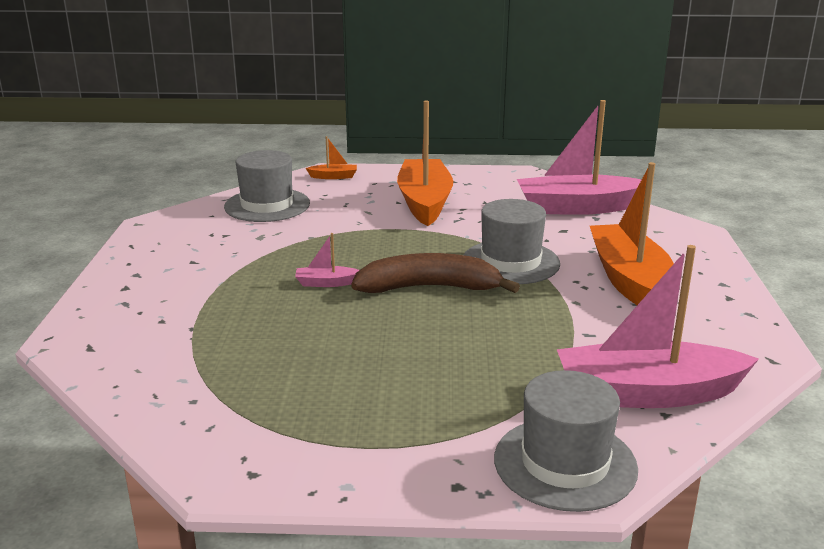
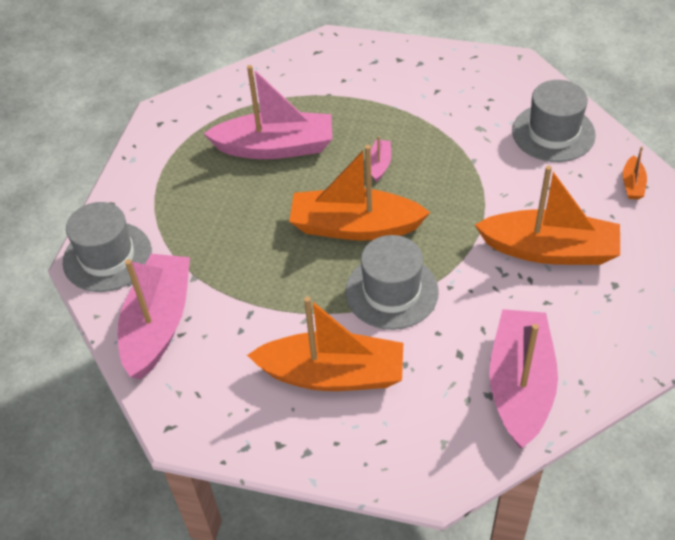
camera: 105 degrees right, 25 degrees up
(303, 354) = (275, 147): none -> pink boat
(430, 288) = (355, 226): brown banana -> orange boat

